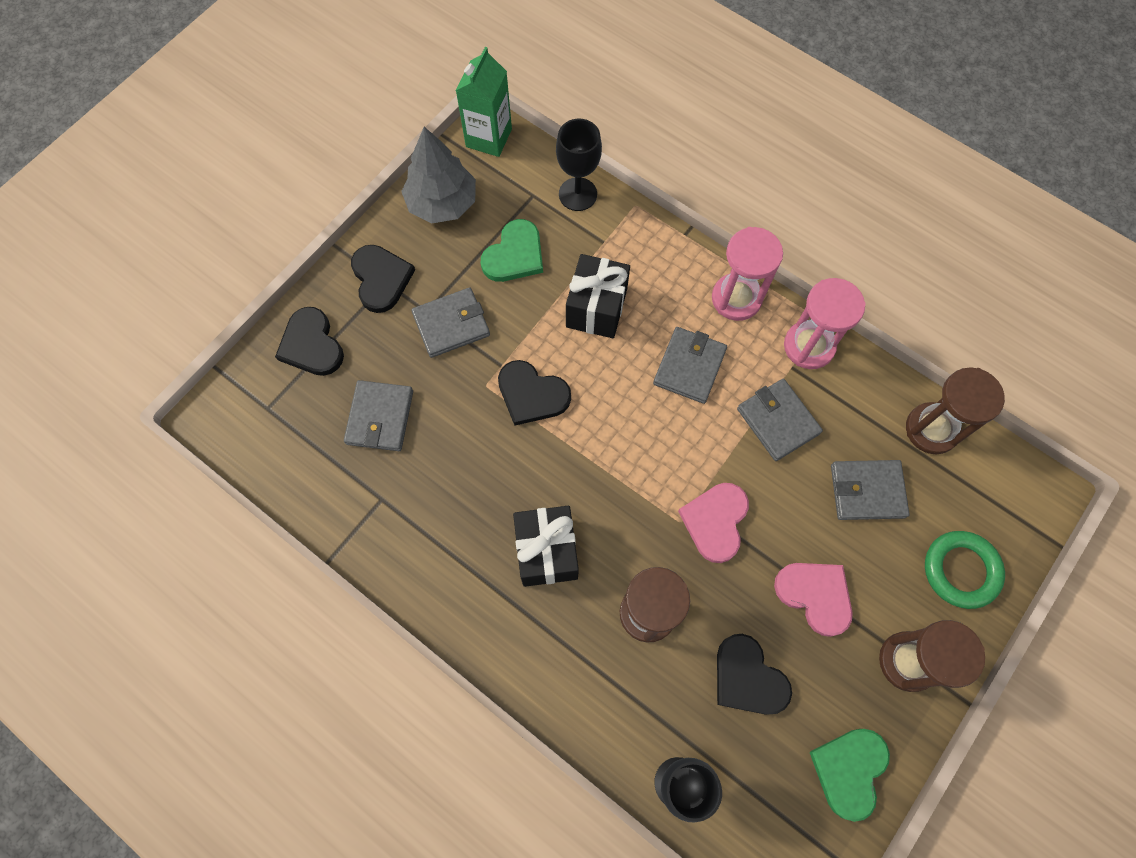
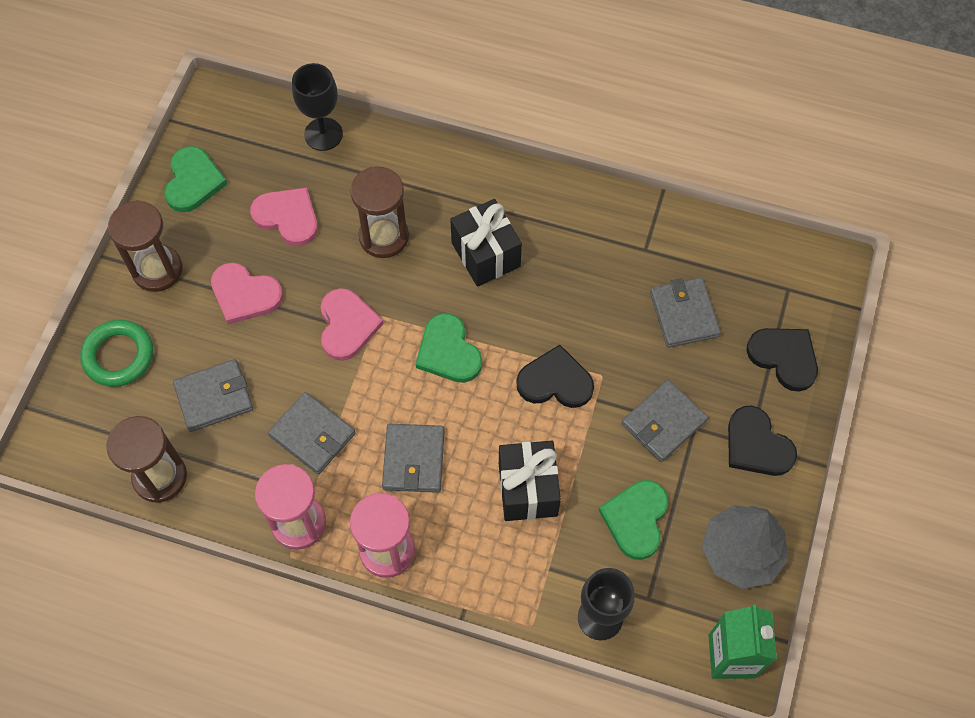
camera: 160 degrees right, 5 degrees down
(622, 458) = (448, 352): none -> green heart
(748, 678) = (287, 217): black heart -> pink heart

